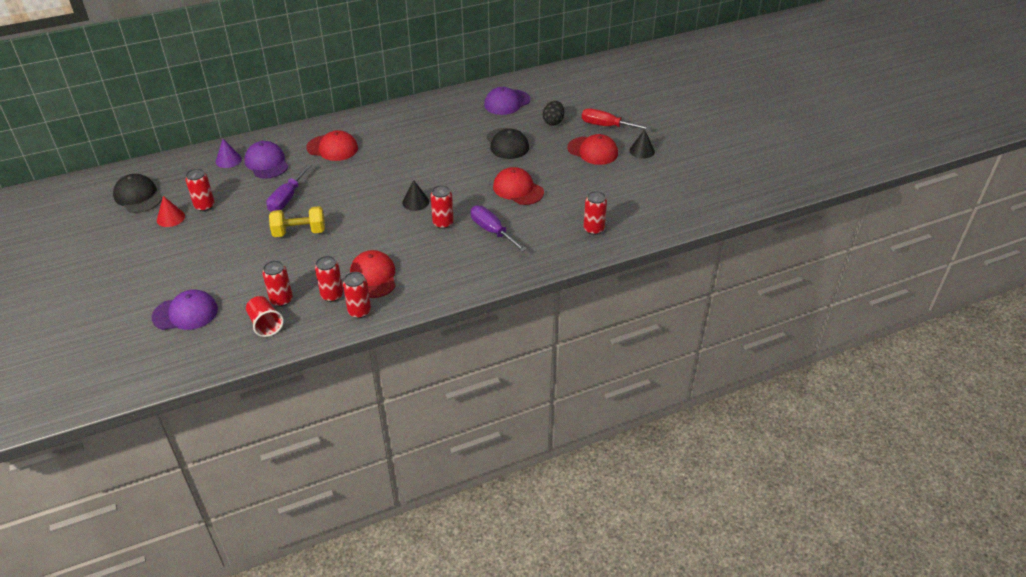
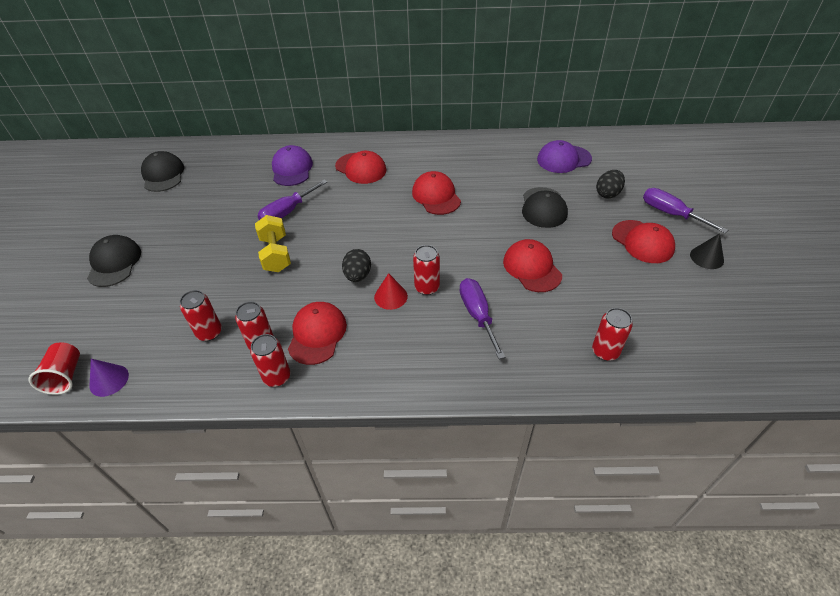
camera: 25 degrees right, 5 degrees up
(150, 276) = (114, 263): none -> black cap
(170, 218) = (174, 204): red cone -> red cone (390, 296)
(185, 313) = (114, 317): purple cap -> none
(204, 206) = (210, 200): red can -> none
(228, 160) = (261, 157): purple cone -> purple cone (109, 380)
(265, 324) = (175, 359): red cup -> red cup (65, 376)
(299, 232) = (276, 254): yellow dumbbell -> yellow dumbbell turned 60 degrees clockwise
(381, 229) = (358, 275): none -> black egg
(413, 155) = (436, 196): none -> red cap
(415, 202) = (410, 252): black cone -> none
(606, 126) = (671, 214): red screwdriver -> purple screwdriver

